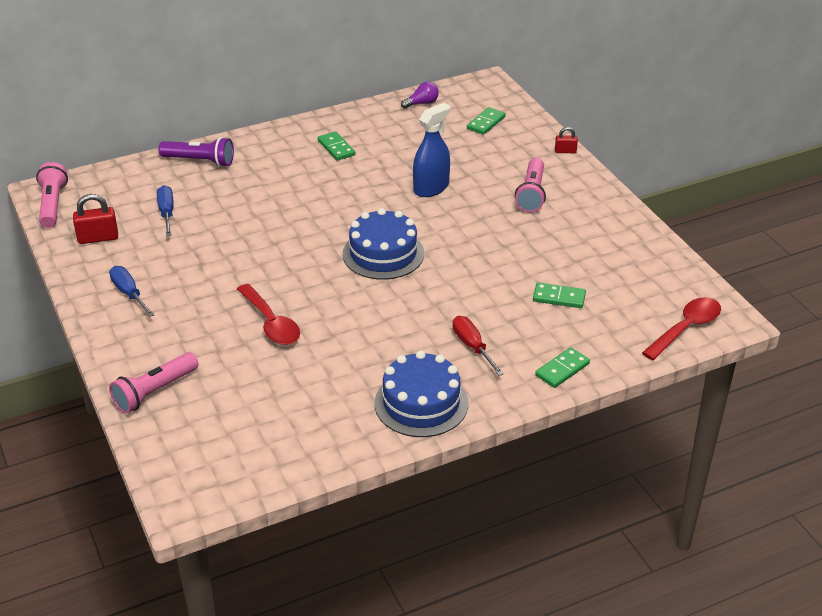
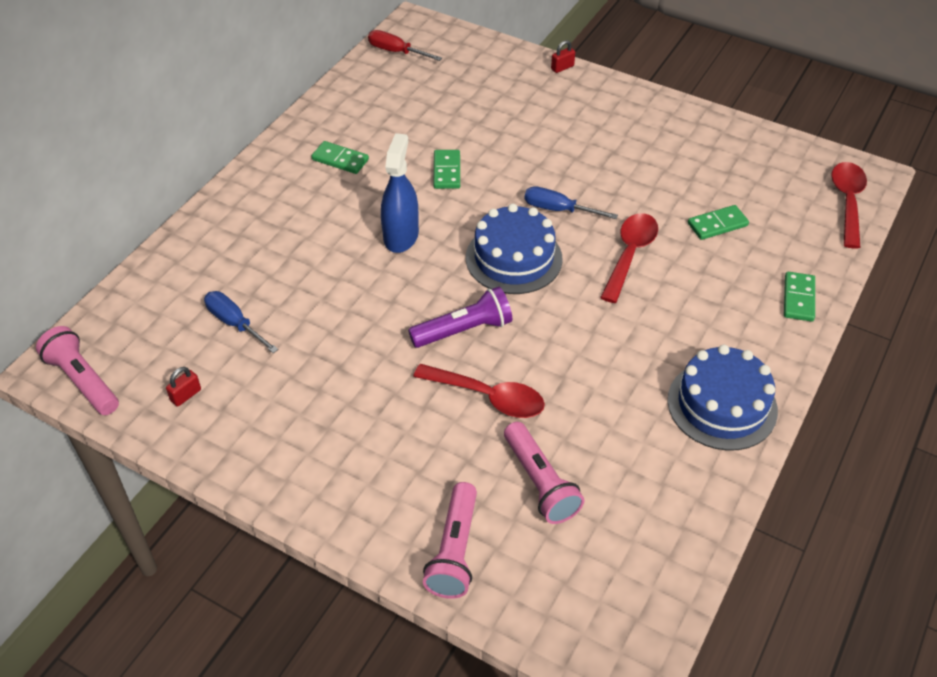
camera: 35 degrees left, 10 degrees up
(98, 238) = (186, 395): red padlock -> red padlock, size x0.58
(129, 293) = (296, 445): blue screwdriver -> blue screwdriver (557, 209)
(200, 161) = (206, 242): purple flashlight -> purple flashlight (464, 330)
(422, 103) = (374, 72): purple light bulb -> none
(431, 188) = (482, 162): blue spray bottle -> blue spray bottle (401, 236)
(468, 287) = (630, 254): none -> red spoon
(472, 346) = (700, 317): red screwdriver -> red screwdriver (396, 51)
(486, 123) = (458, 68): green domino -> green domino (446, 171)
(531, 194) = (580, 127): pink flashlight -> pink flashlight (540, 483)

